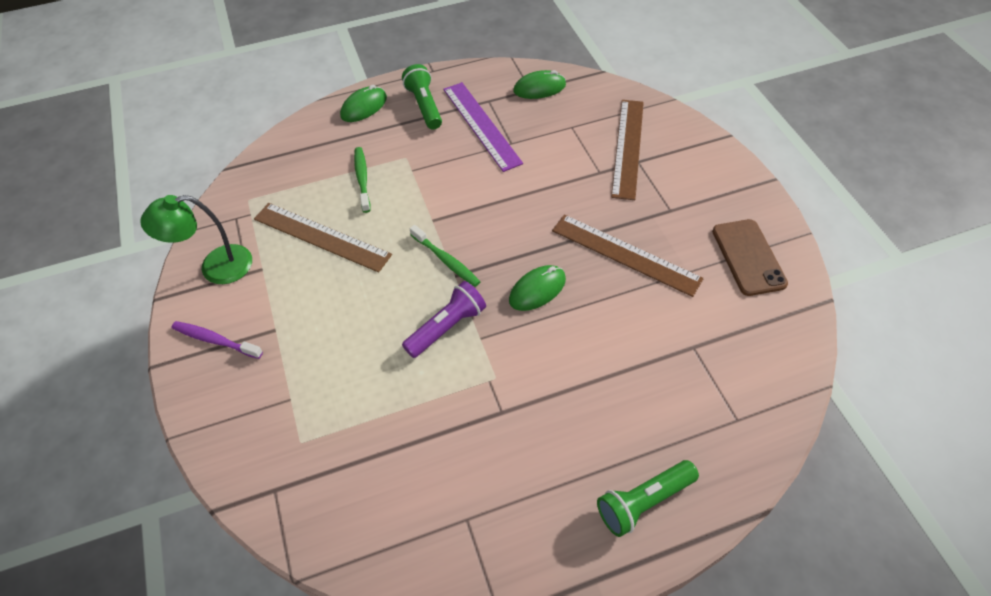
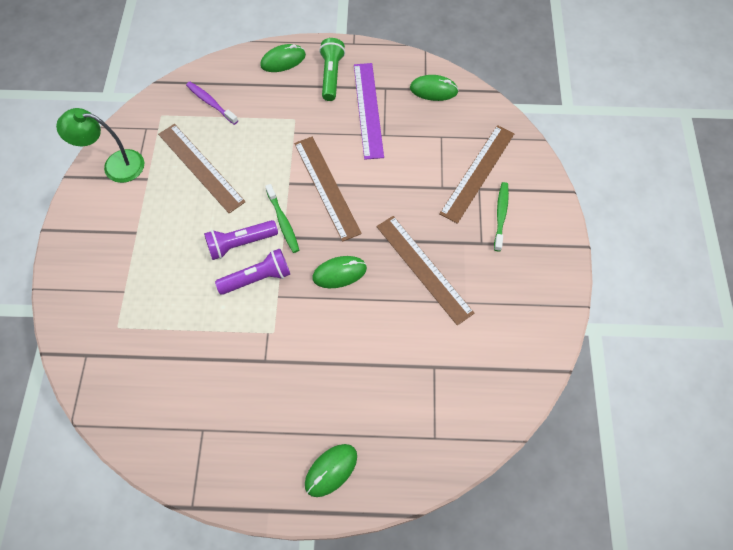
camera: 20 degrees right, 10 degrees up
(215, 340) = (92, 225): purple toothbrush -> purple toothbrush (211, 103)
(362, 179) = (252, 127): green toothbrush -> green toothbrush (500, 215)
(408, 299) = (240, 244): none -> purple flashlight
(476, 211) = (326, 187): none -> brown ruler
(643, 502) = (331, 470): green flashlight -> green mouse
(748, 257) = (522, 308): brown phone -> none

